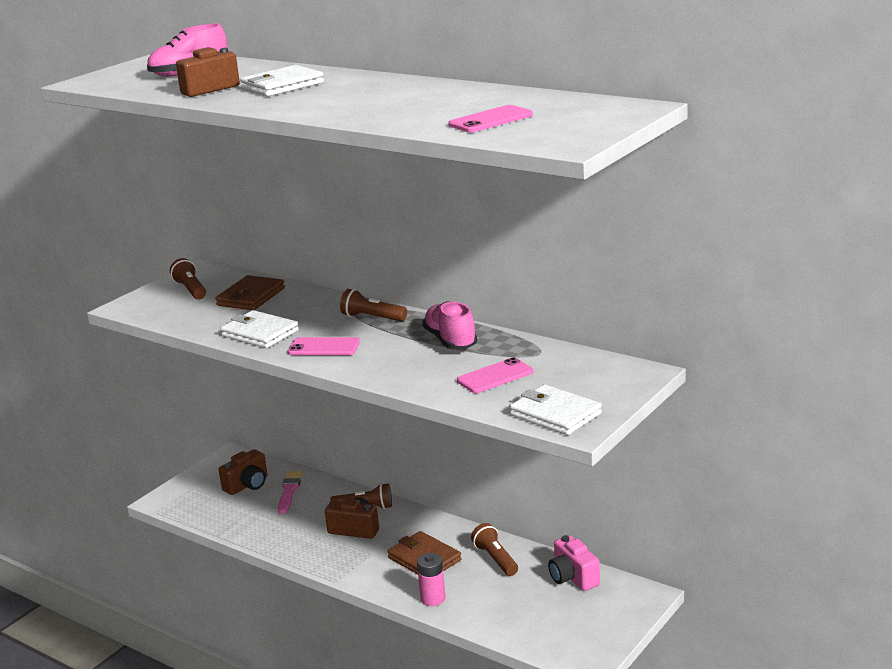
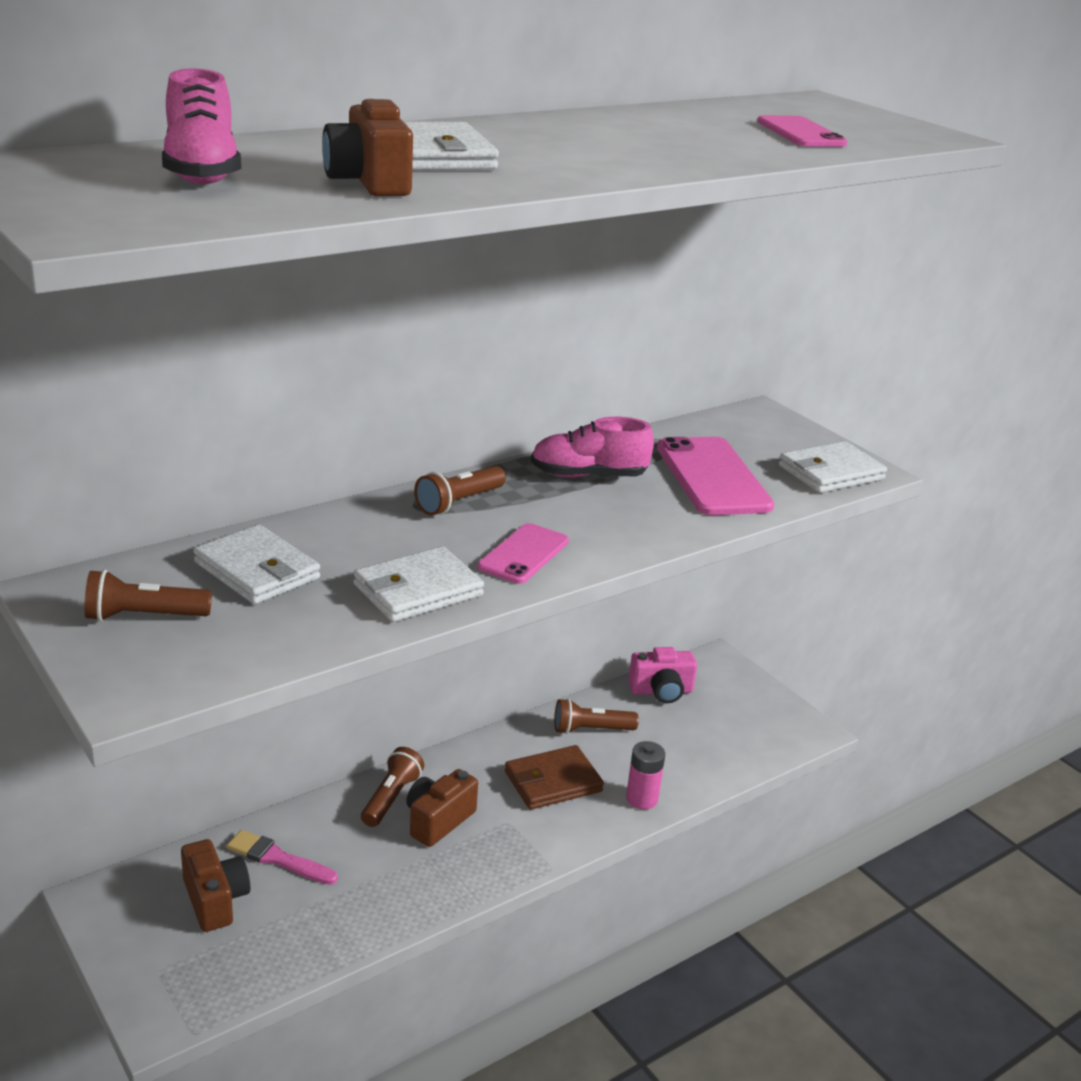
camera: 75 degrees left, 5 degrees up
(251, 297) = (257, 570): brown wallet -> white wallet
(495, 376) = (712, 477): pink phone -> pink phone, size x1.65

